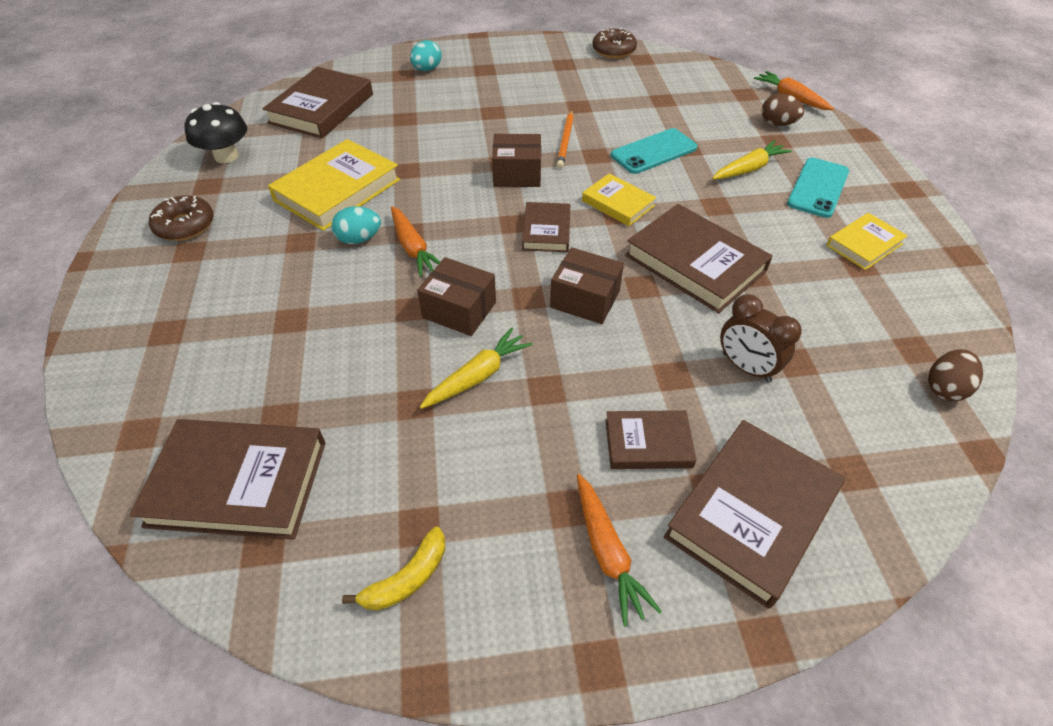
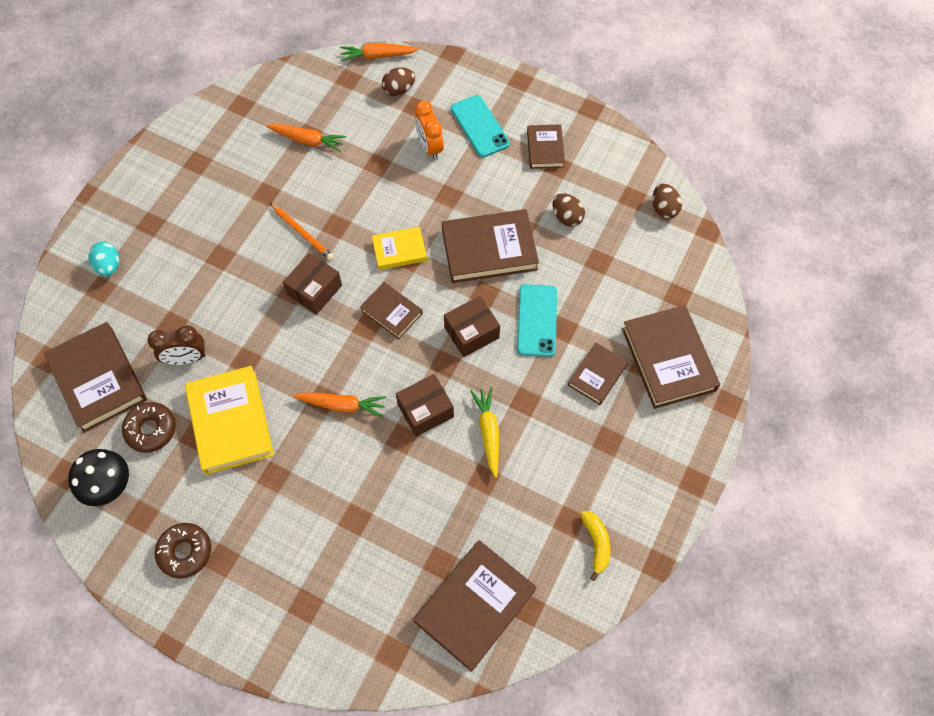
camera: 55 degrees left, 15 degrees up
(359, 239) = (303, 435): turquoise egg -> none
(608, 552) = (644, 440): orange carrot -> orange carrot (307, 140)
(613, 50) = (210, 114): brown donut -> brown donut (151, 430)
(654, 152) = (364, 188): turquoise phone -> turquoise phone (537, 320)
(746, 367) = (584, 288): brown clock -> brown clock (186, 359)
(749, 169) = (429, 147): yellow carrot -> orange clock
(811, 304) = (566, 217): none -> brown egg
(864, 244) = (545, 149): yellow book -> brown book

